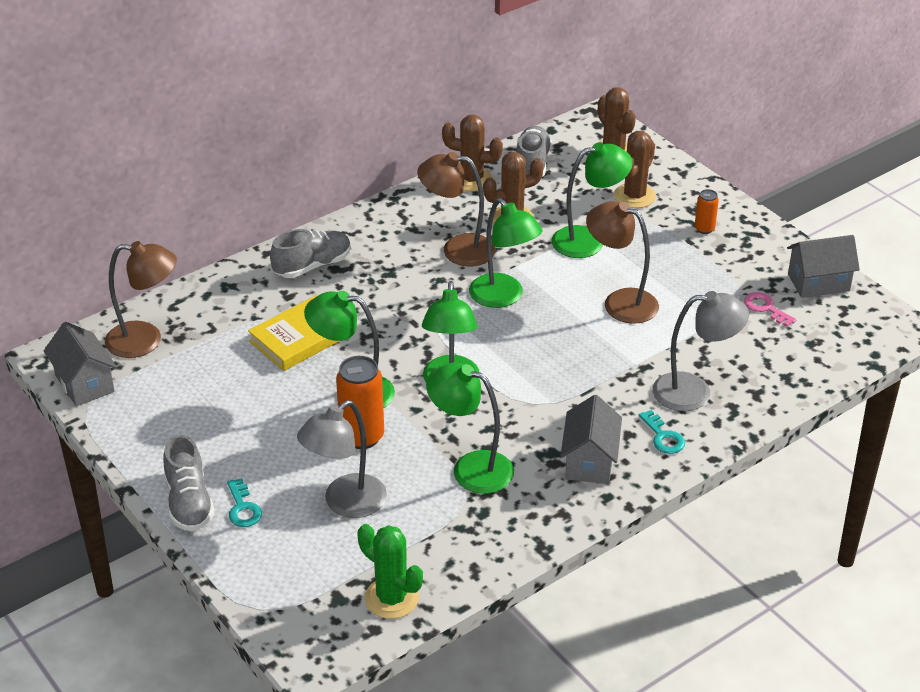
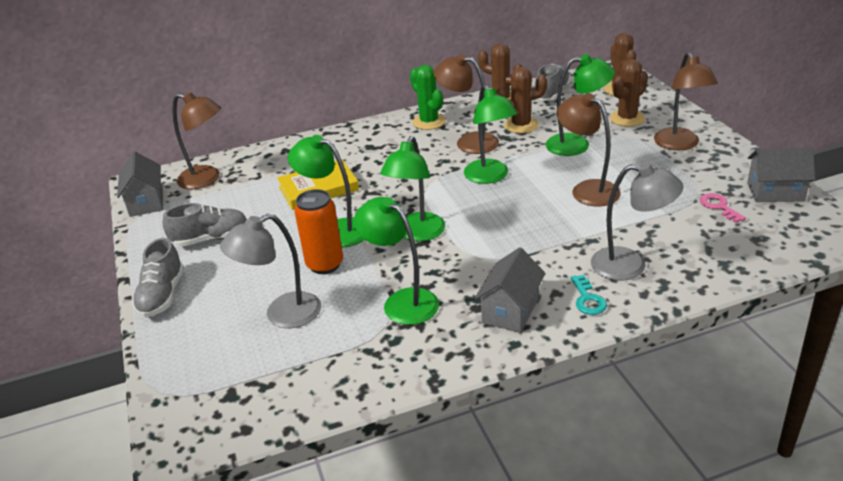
camera: 20 degrees right, 5 degrees down
(243, 508) = (200, 306): turquoise key -> none
(312, 266) = (354, 143): grey shoe -> grey shoe (211, 238)
(391, 598) = (276, 403): green cactus -> green cactus (429, 122)
(704, 229) = (680, 144): orange can -> brown lamp

